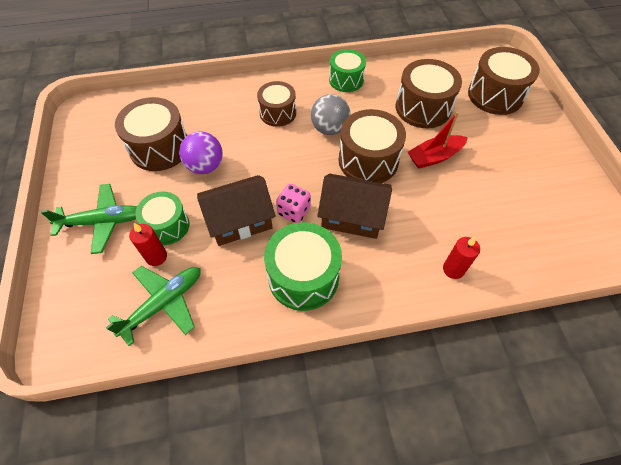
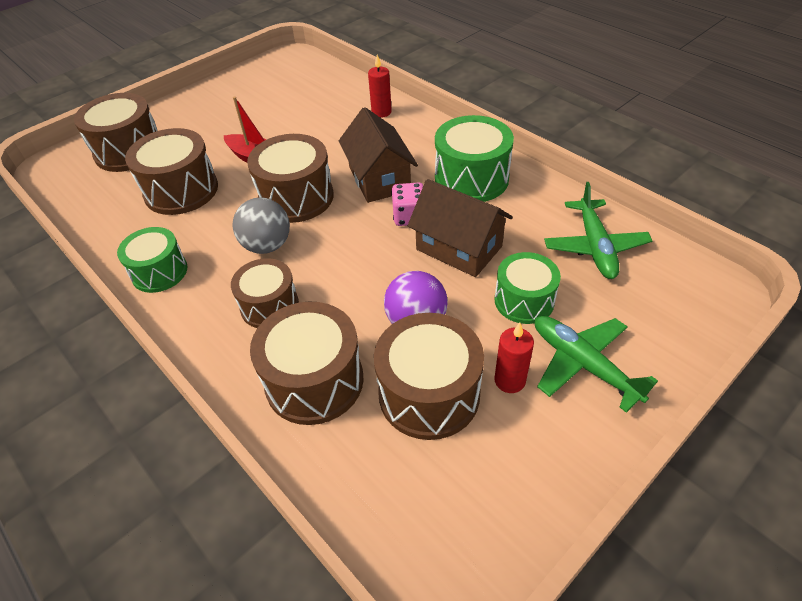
camera: 120 degrees left, 10 degrees down
(156, 257) = (563, 284): red candle -> red candle (509, 380)
(164, 303) = (595, 247): green plane -> green plane turned 105 degrees counterclockwise
(212, 111) = (314, 381): none -> brown drum

